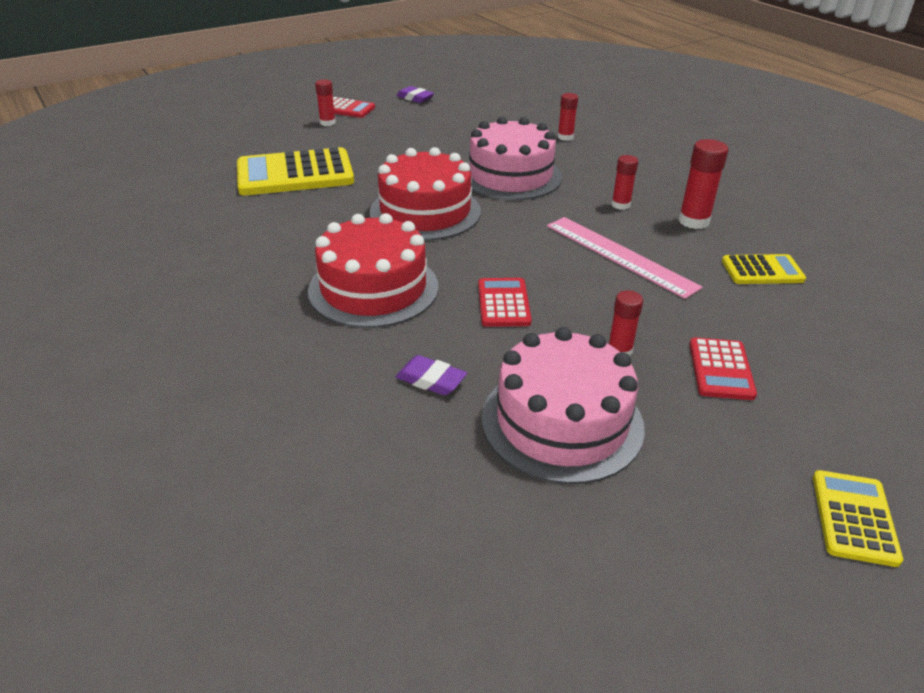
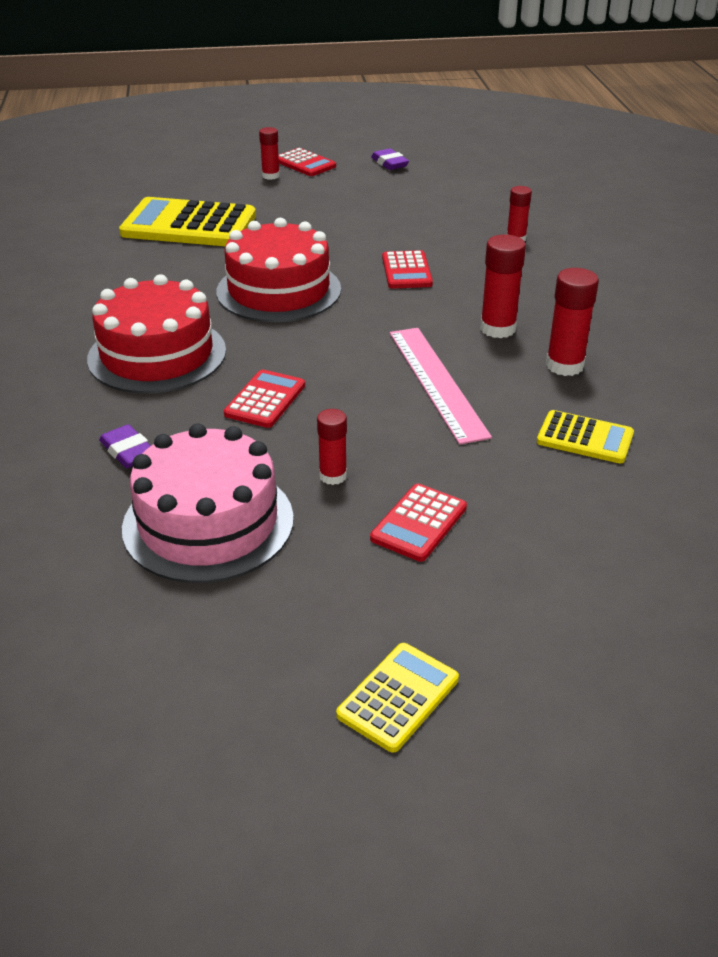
camera: 25 degrees right, 0 degrees up
(510, 176) = (407, 271): pink cake -> red calculator
(620, 205) = (497, 329): red glue stick -> red glue stick, size x1.57

